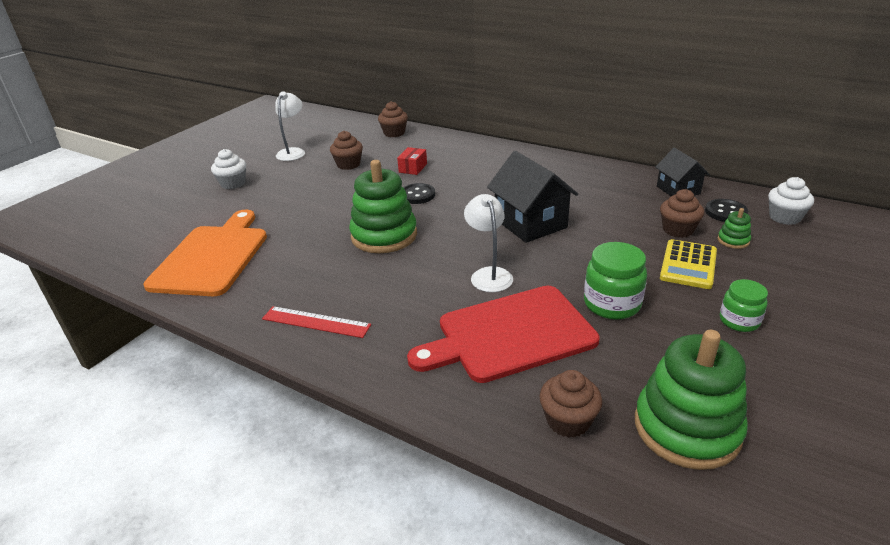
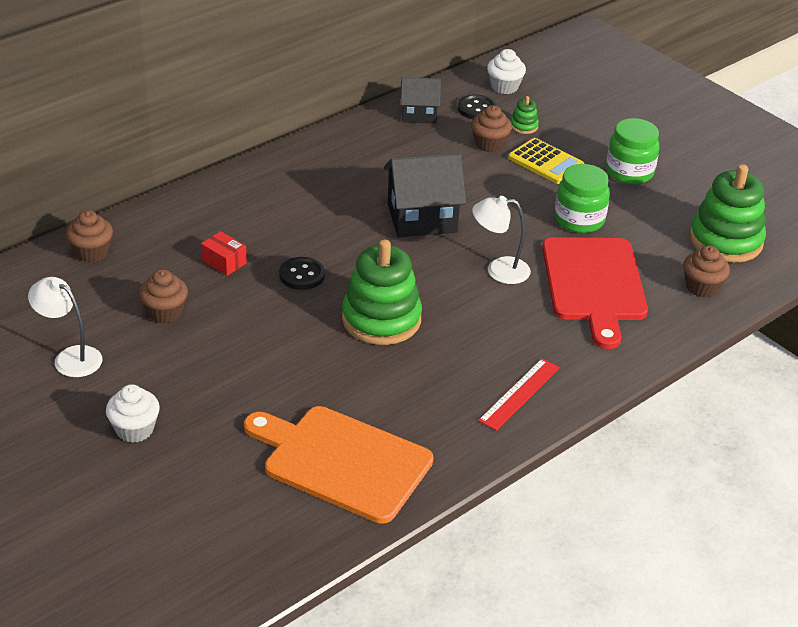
camera: 75 degrees left, 5 degrees up
(739, 321) = (629, 172): green jar -> green jar, size x1.54

